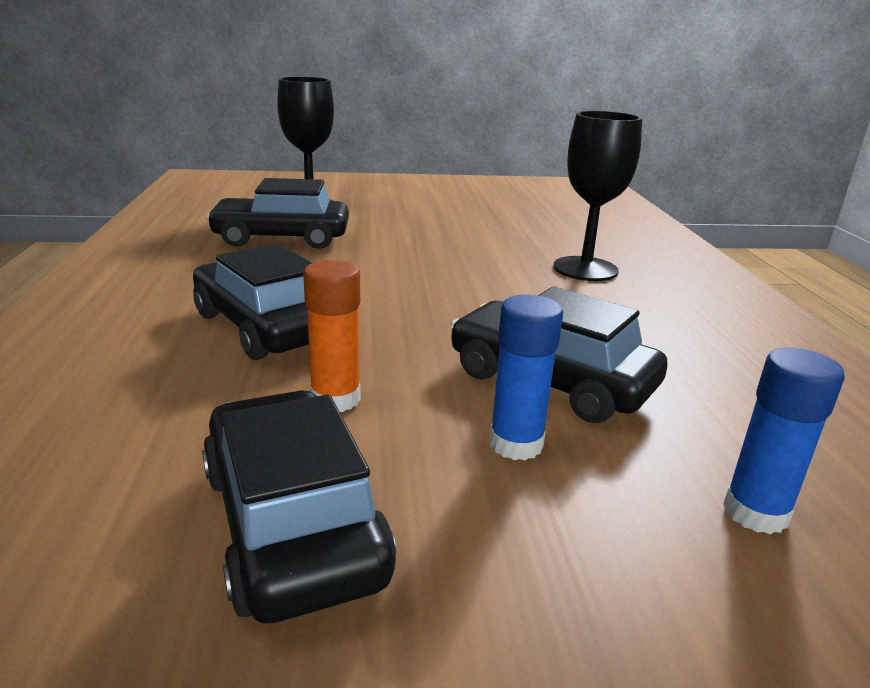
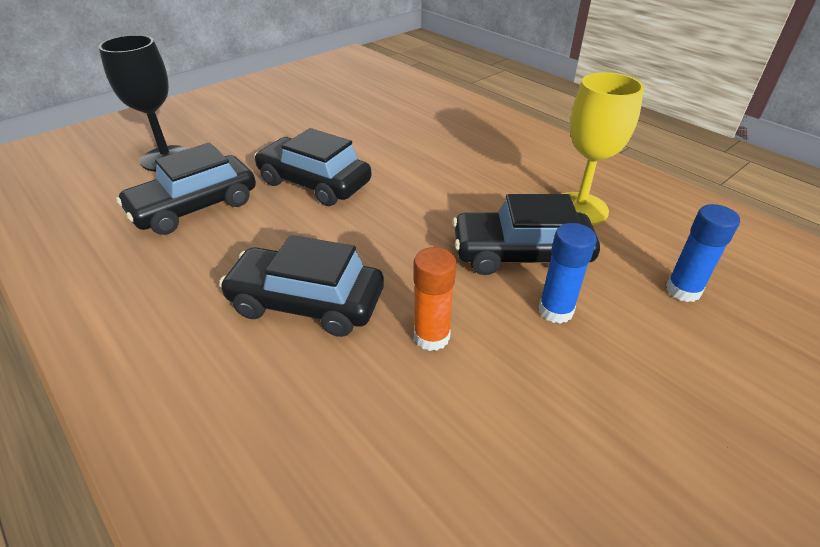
camera: 35 degrees left, 15 degrees up
(292, 523) = (521, 435): black car -> black car (314, 183)
(585, 269) = (438, 148): black goblet -> none
(702, 373) = (579, 209): none -> yellow goblet

